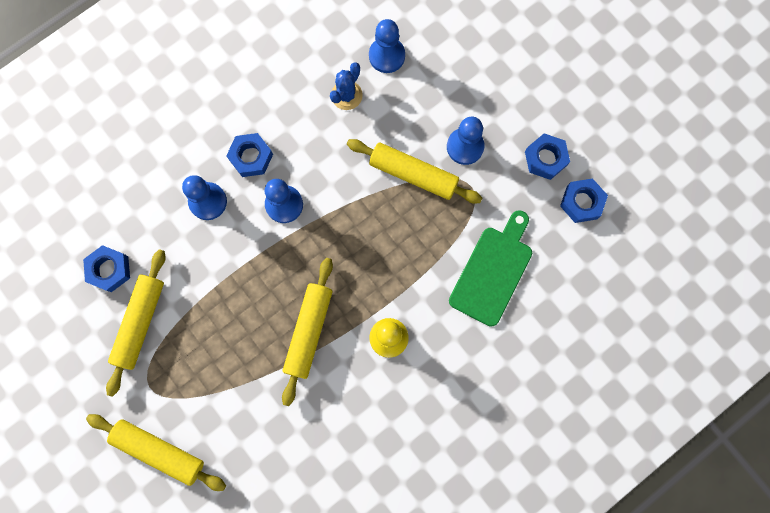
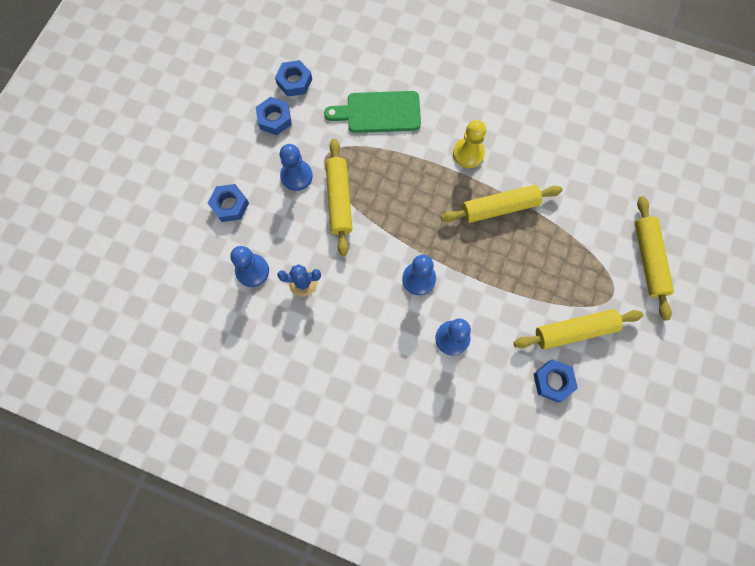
camera: 120 degrees left, 5 degrees down
(251, 157) = (397, 326): blue nut -> blue nut (230, 205)

